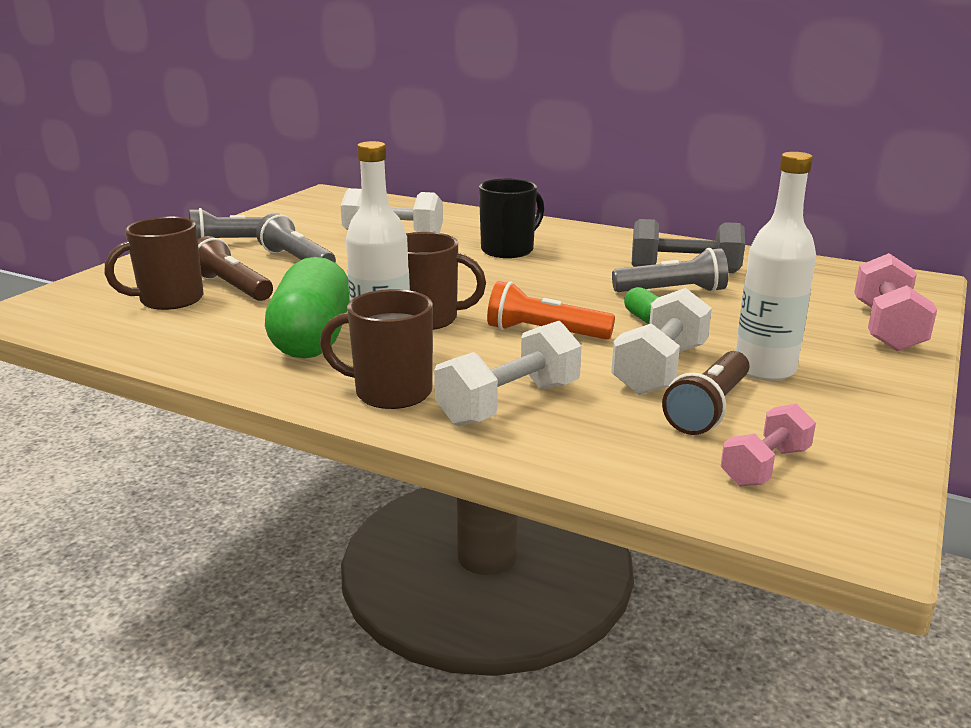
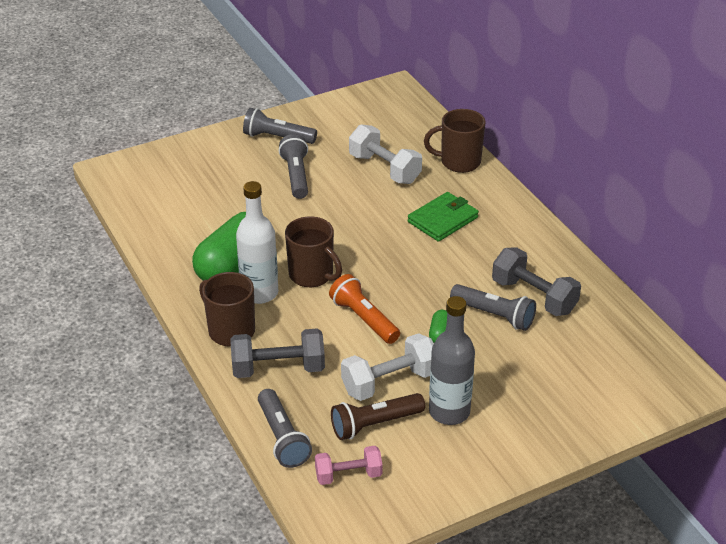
camera: 35 degrees right, 15 degrees up
(169, 300) = (191, 191): brown mug -> brown mug (459, 162)
(232, 287) = (234, 192): brown flashlight -> none
(508, 250) = (443, 220): black mug -> green wallet
(509, 404) = (278, 369): white dumbbell -> grey dumbbell
(622, 465) = (282, 438): none -> grey flashlight
(764, 369) = (449, 412): white bottle -> grey bottle
(886, 328) = (583, 416): pink dumbbell -> none

